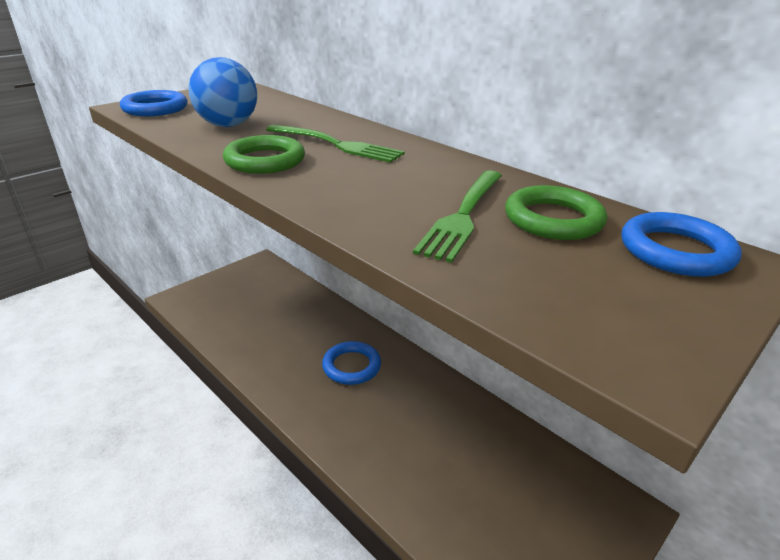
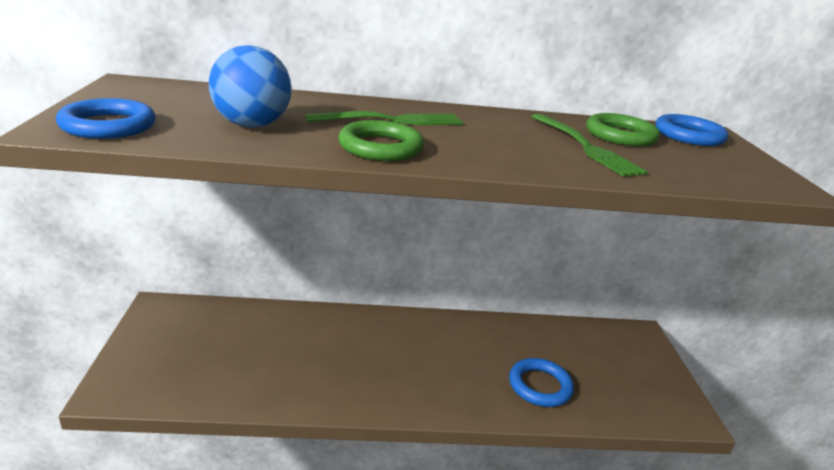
camera: 50 degrees left, 5 degrees down
(351, 366) = (390, 349): blue ring -> blue ring (540, 386)

